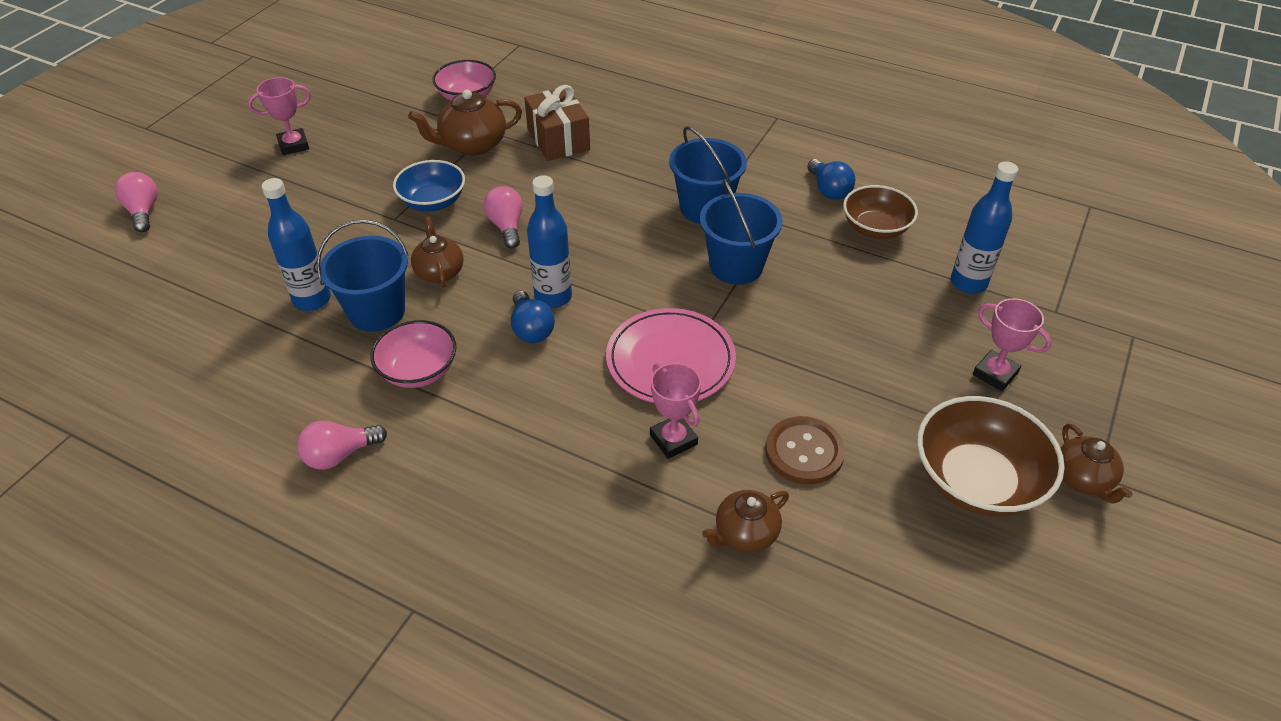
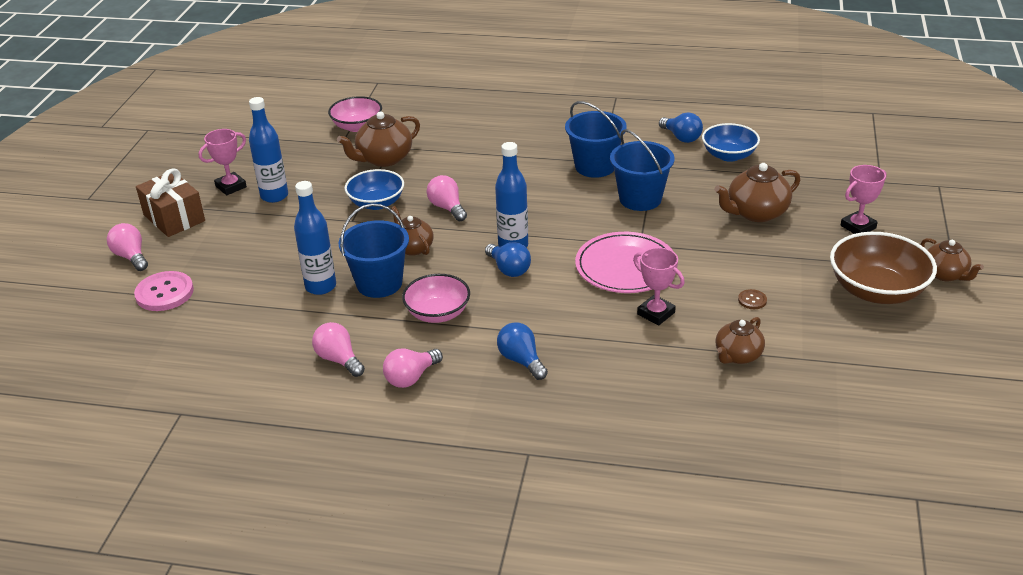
camera: 15 degrees left, 10 degrees down
(149, 267) = (164, 293): none -> pink button
(275, 406) = (339, 359): none -> pink light bulb
(477, 466) = (521, 360): none -> blue light bulb
(558, 140) = (452, 142): brown gift -> brown gift (174, 218)
(804, 452) = (752, 300): brown button -> brown button, size x0.48
(870, 320) = (756, 213): none -> brown teapot
(875, 228) = (729, 155): brown bowl -> blue bowl
(968, 283) = (812, 176): blue bottle -> blue bottle (274, 196)
(995, 374) = (858, 227): pink trophy -> pink trophy turned 60 degrees counterclockwise

